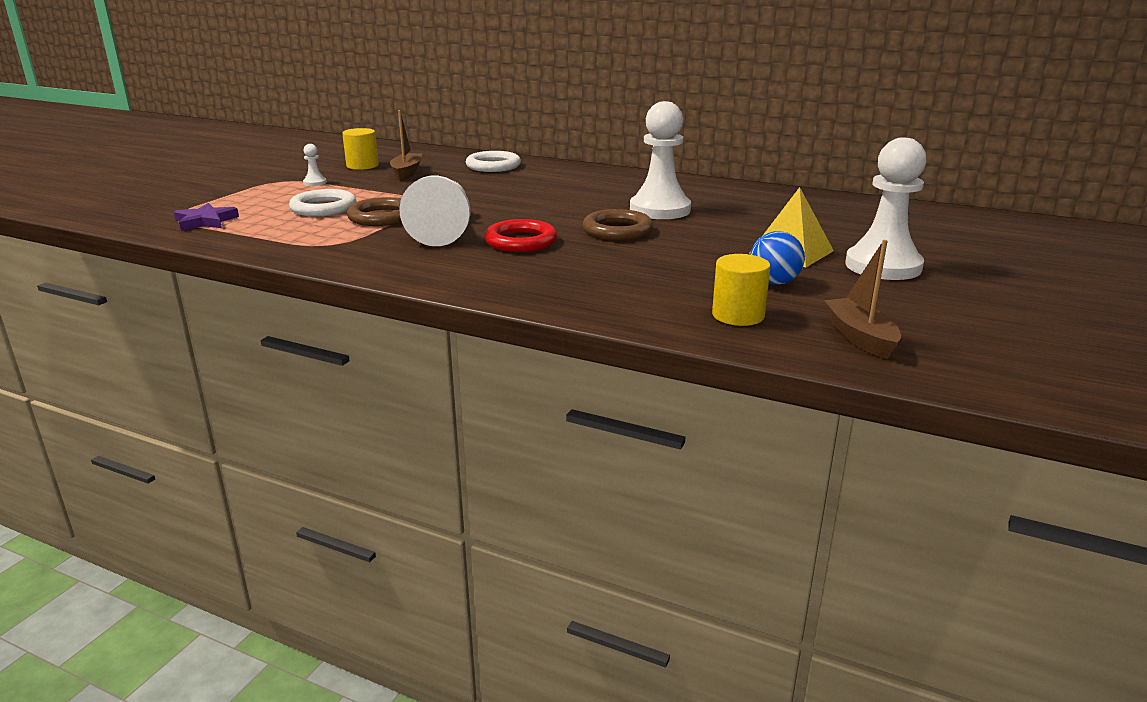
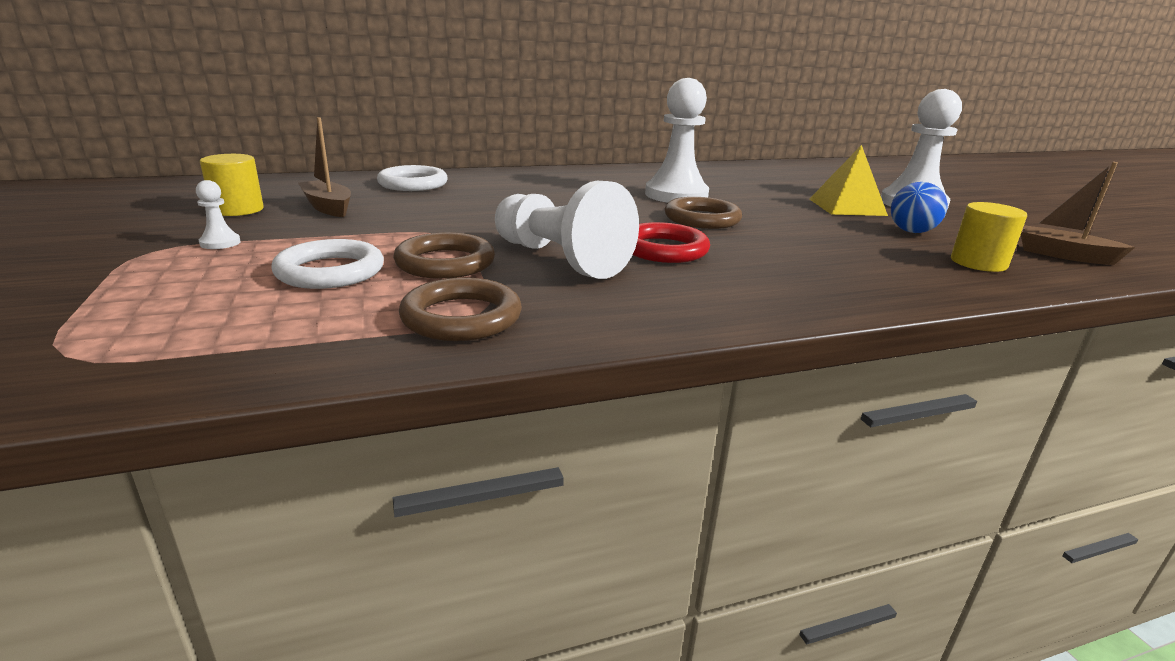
camera: 45 degrees left, 0 degrees up
(205, 221) = (163, 344): purple star -> none
(320, 243) = (461, 317): none -> brown ring

